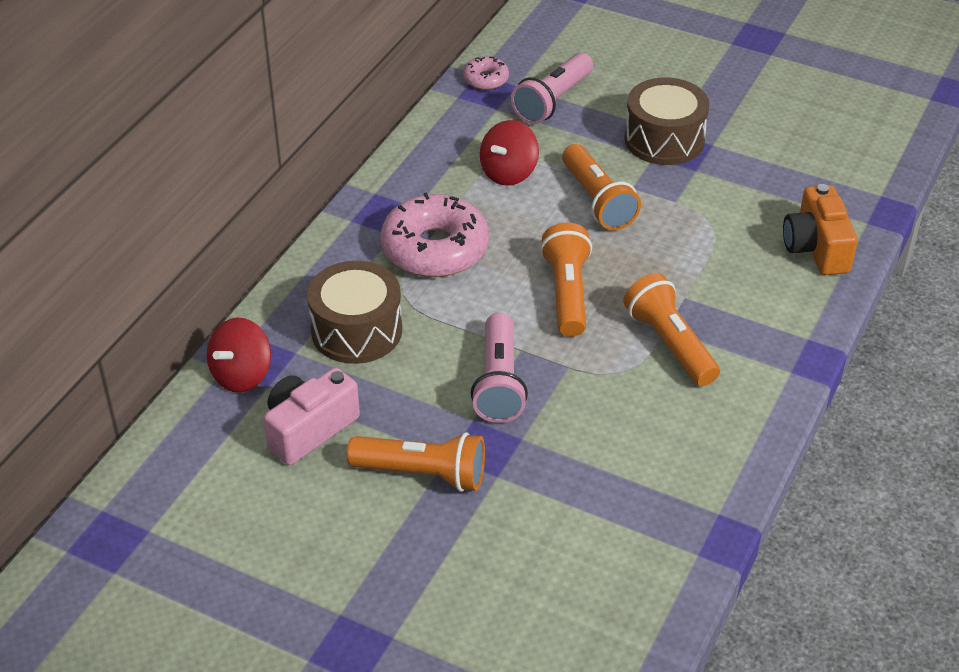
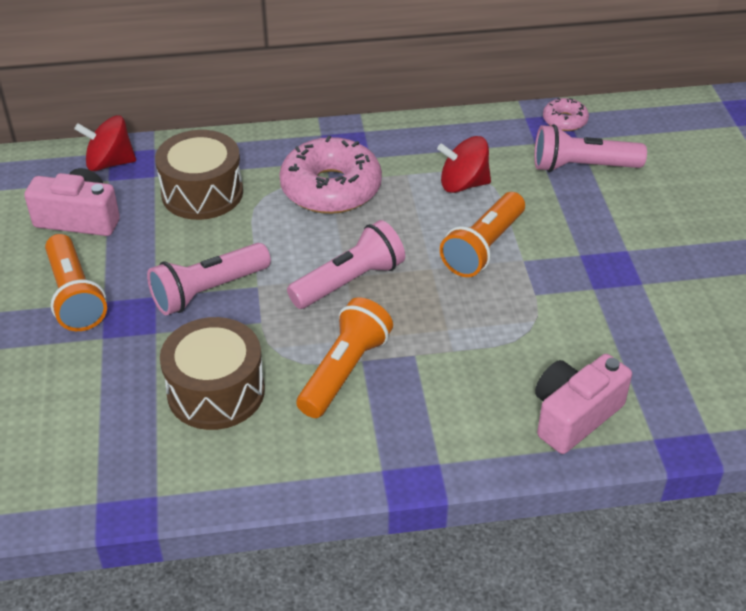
camera: 55 degrees right, 0 degrees up
(567, 293) = (350, 281): orange flashlight -> pink flashlight
(664, 139) = (611, 251): brown drum -> brown drum (216, 391)
(816, 248) = (574, 416): orange camera -> pink camera

